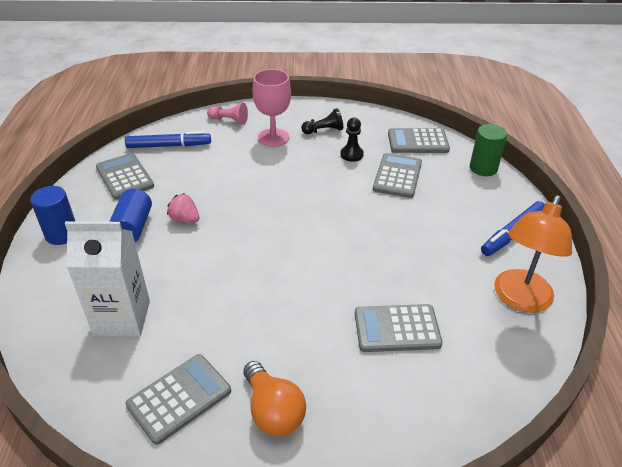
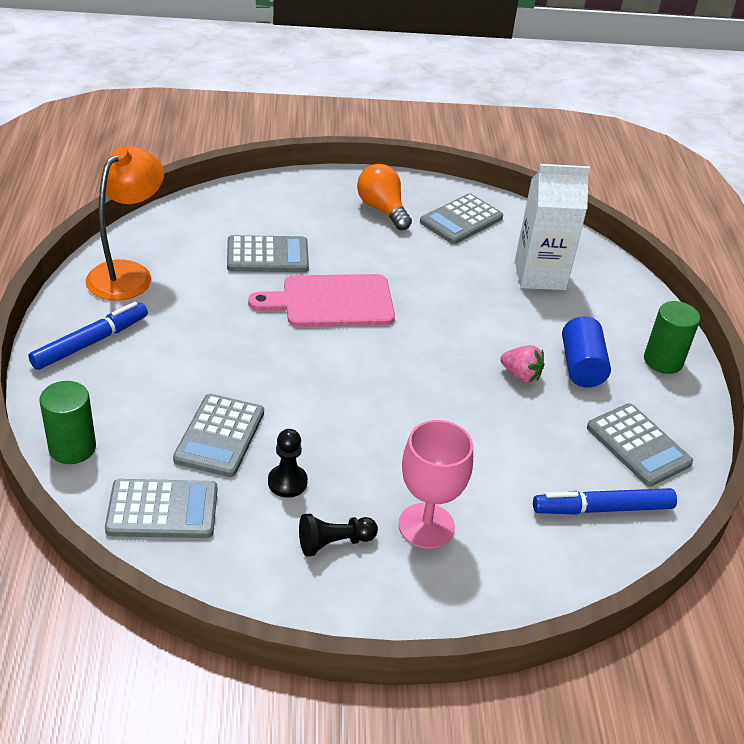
camera: 175 degrees right, 0 degrees up
(62, 234) = (663, 361): blue cylinder -> green cylinder
(229, 120) = (519, 574): pink pawn -> none
(330, 277) = (331, 302): none -> pink cutting board

